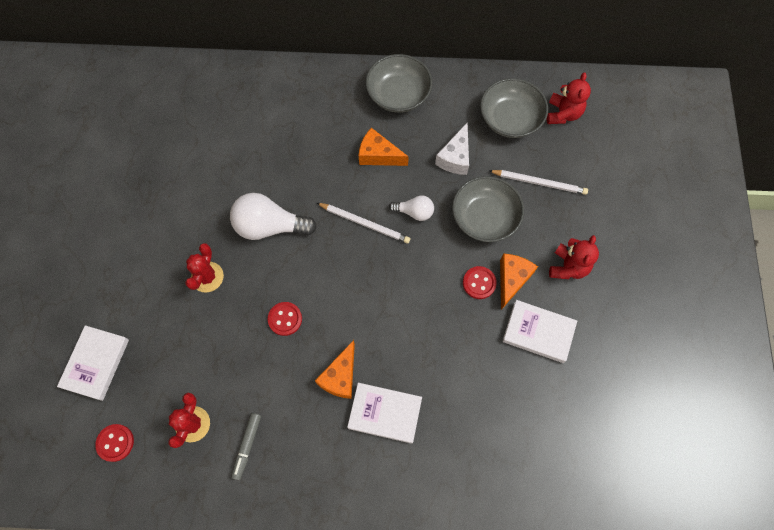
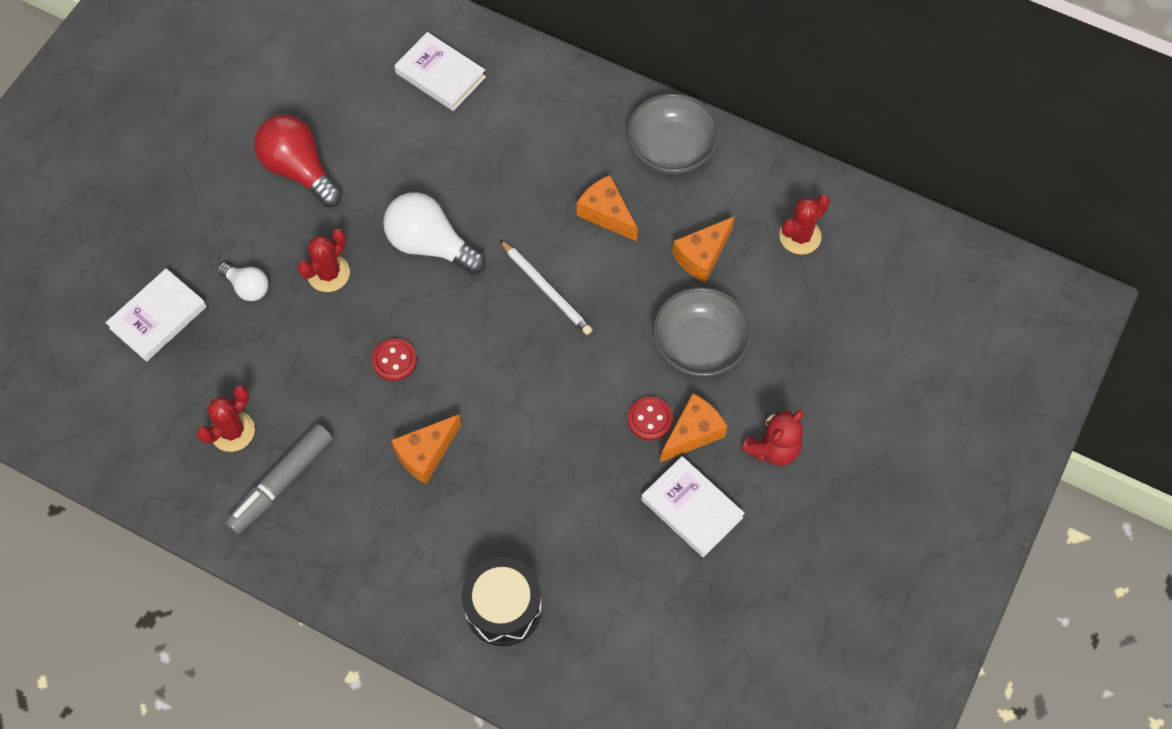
camera: 25 degrees right, 5 degrees down
(115, 443) = (139, 413): red button -> none
(150, 212) = (299, 170): none -> red light bulb
(247, 446) = (281, 482): grey marker -> grey marker, size x1.62
(385, 413) = (456, 518): white book -> white book (440, 75)
(414, 212) = (615, 301): white light bulb -> white light bulb (247, 287)
(450, 463) = (503, 608): none -> black drum
(455, 157) = (702, 256): white cheese -> orange cheese
(510, 119) = (800, 236): grey bowl -> red cactus
(539, 183) = (793, 331): white pencil -> none
(563, 114) = (874, 258): red teddy bear -> none

